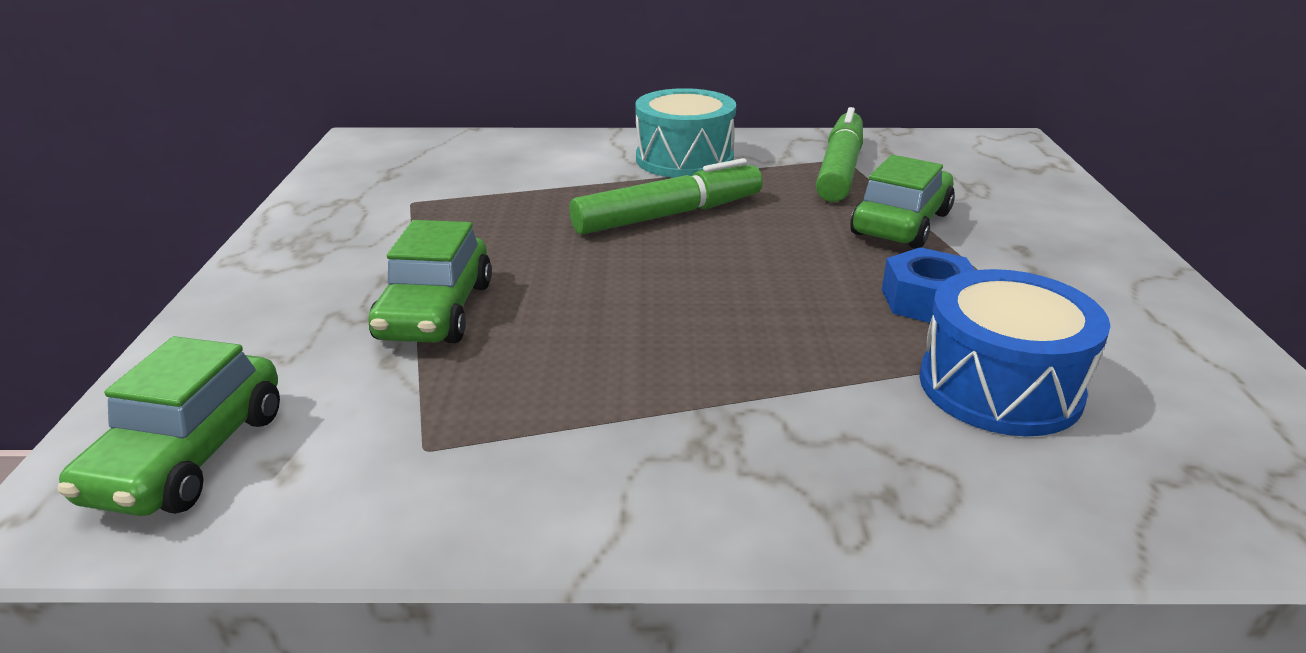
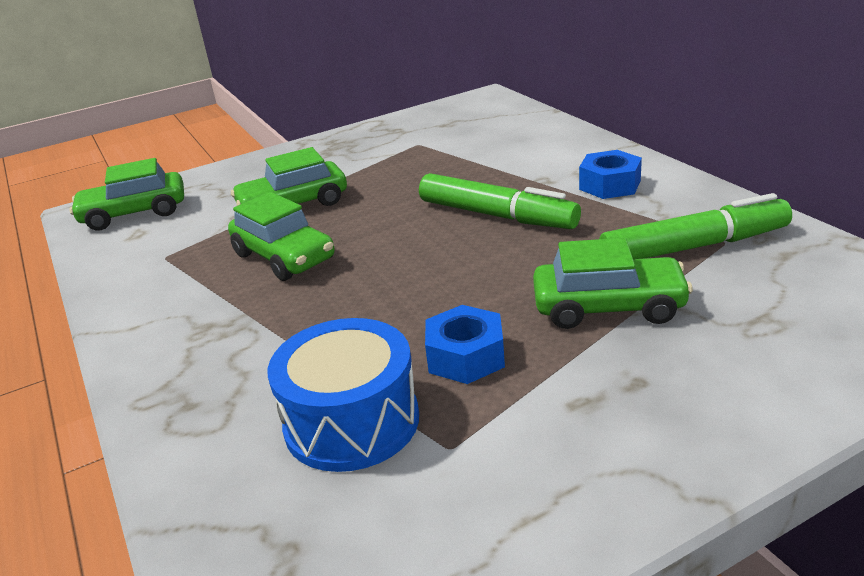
camera: 65 degrees right, 0 degrees up
(581, 349) = (284, 257): none -> green car
(684, 159) = (609, 185): turquoise drum -> blue nut

